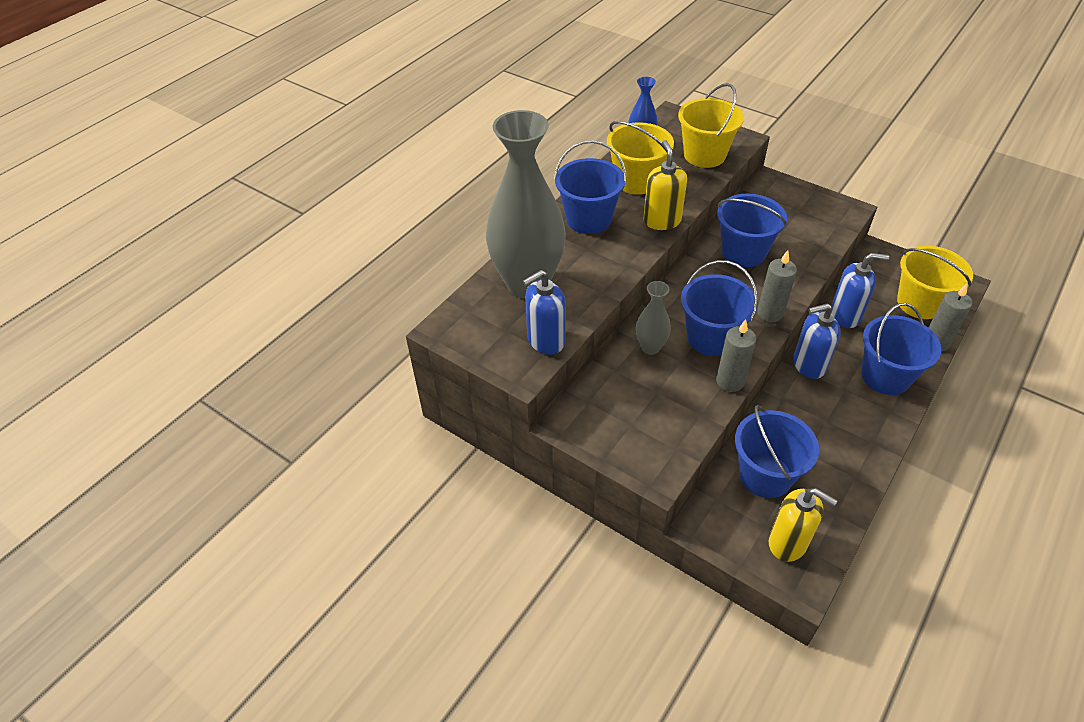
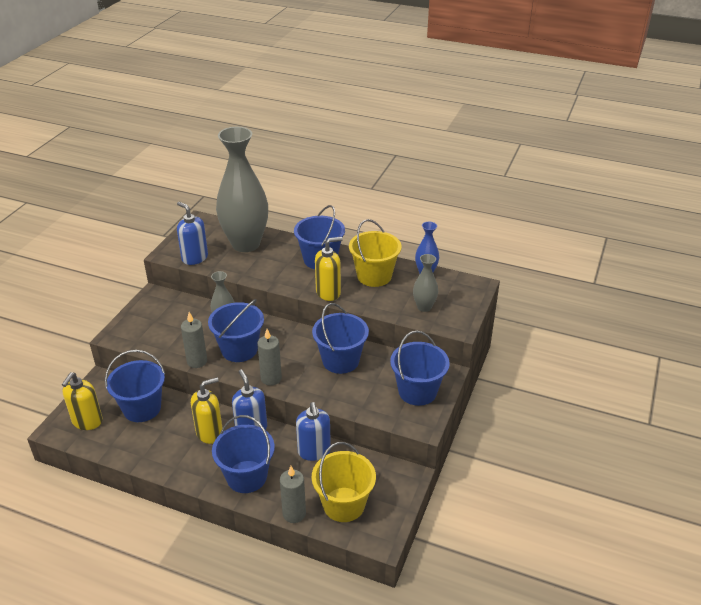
camera: 75 degrees right, 10 degrees down
(704, 155) = (424, 307): yellow bucket -> grey vase
(799, 204) = (417, 391): none -> blue bucket
(814, 405) = (209, 433): none -> yellow soap dispenser

